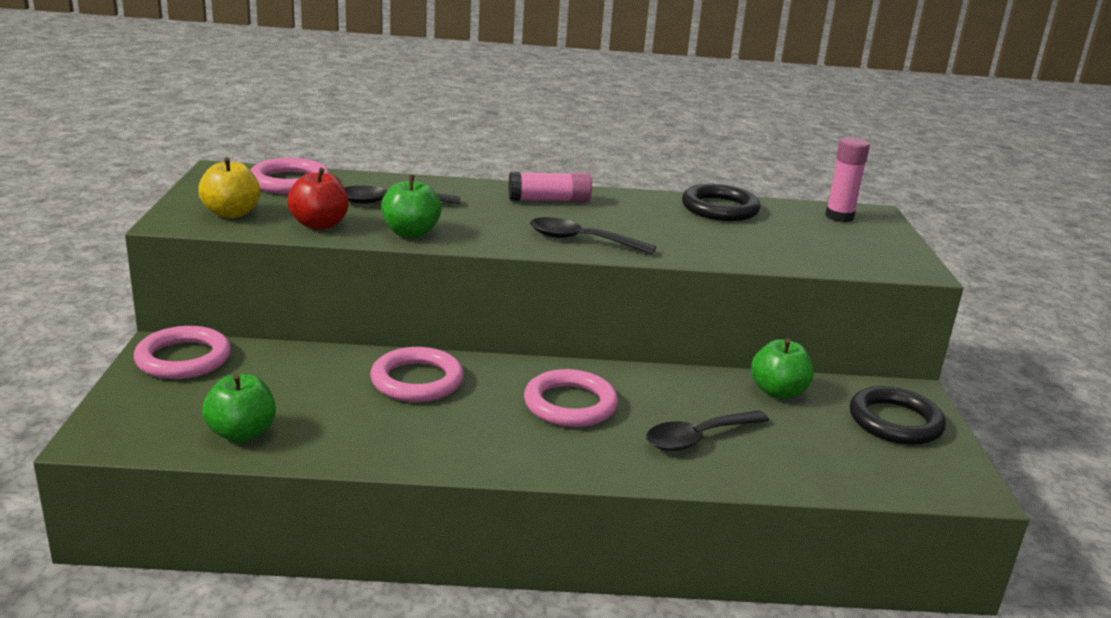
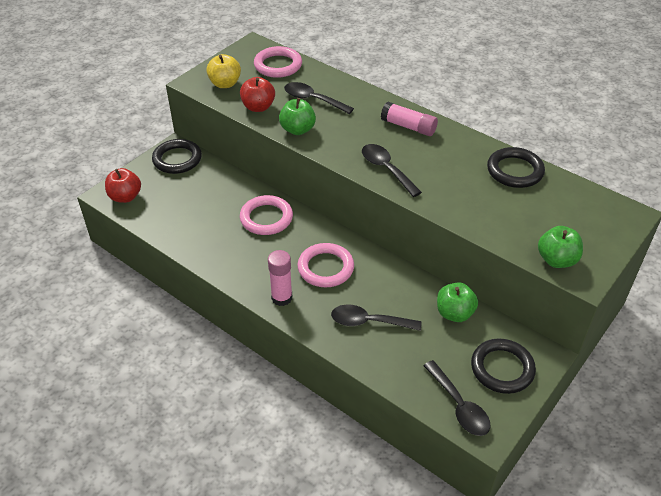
camera: 40 degrees right, 20 degrees up
(139, 430) = (125, 197): none -> red apple
(183, 359) = (177, 159): pink ring -> black ring
(242, 433) = (162, 217): green apple -> green apple (556, 260)
(839, 217) = (596, 208): pink glue stick -> pink glue stick (282, 298)
(908, 475) = (459, 406): none -> black spoon

